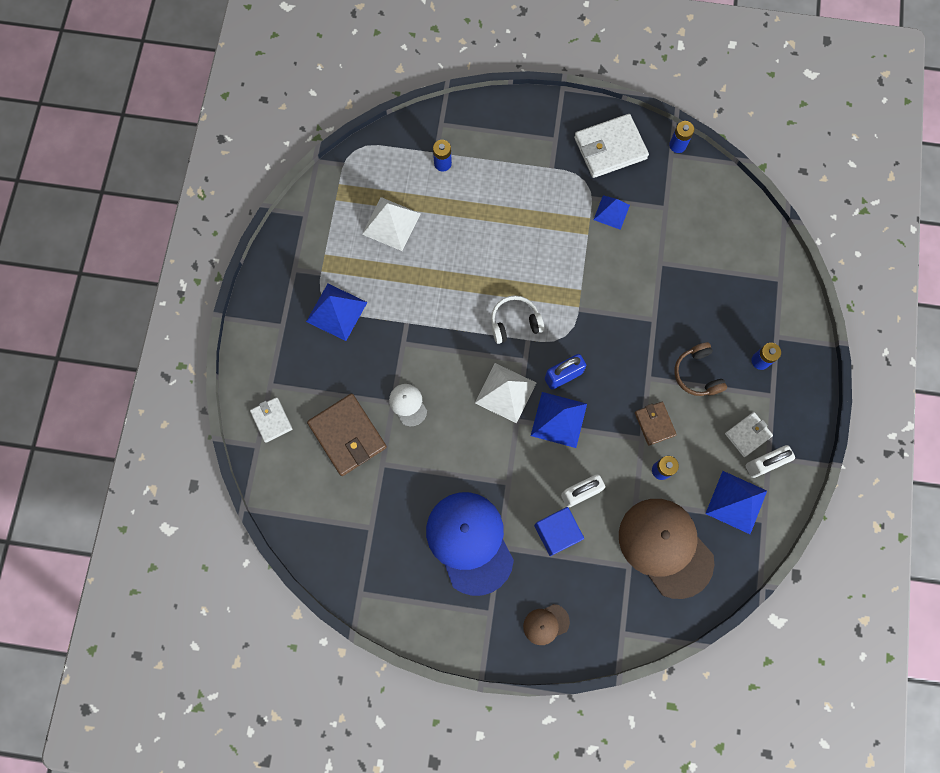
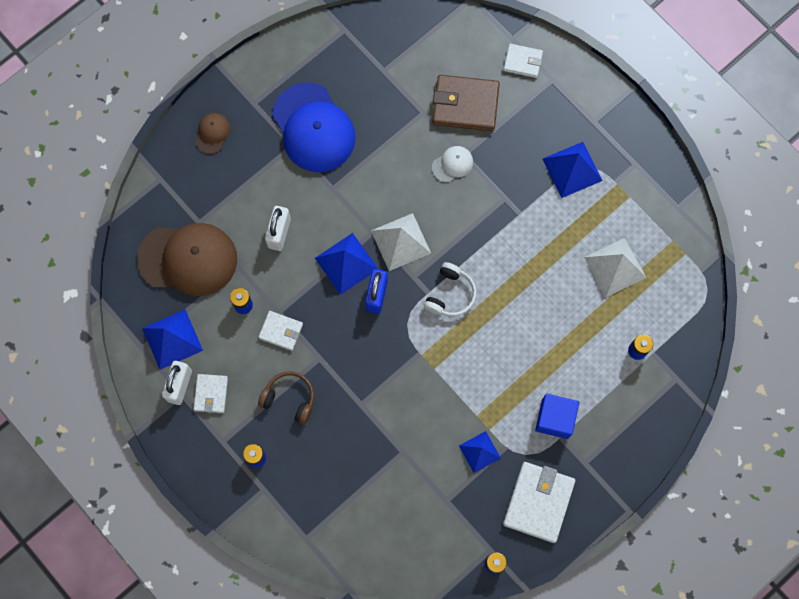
camera: 130 degrees right, 0 degrees up
(408, 404) = (452, 164): white cap -> white cap turned 45 degrees counterclockwise
(469, 542) = (313, 128): blue cap -> blue cap turned 45 degrees clockwise
(557, 533) = (266, 192): blue cube -> blue cube (555, 419)
(654, 424) = (281, 331): brown wallet -> white wallet

